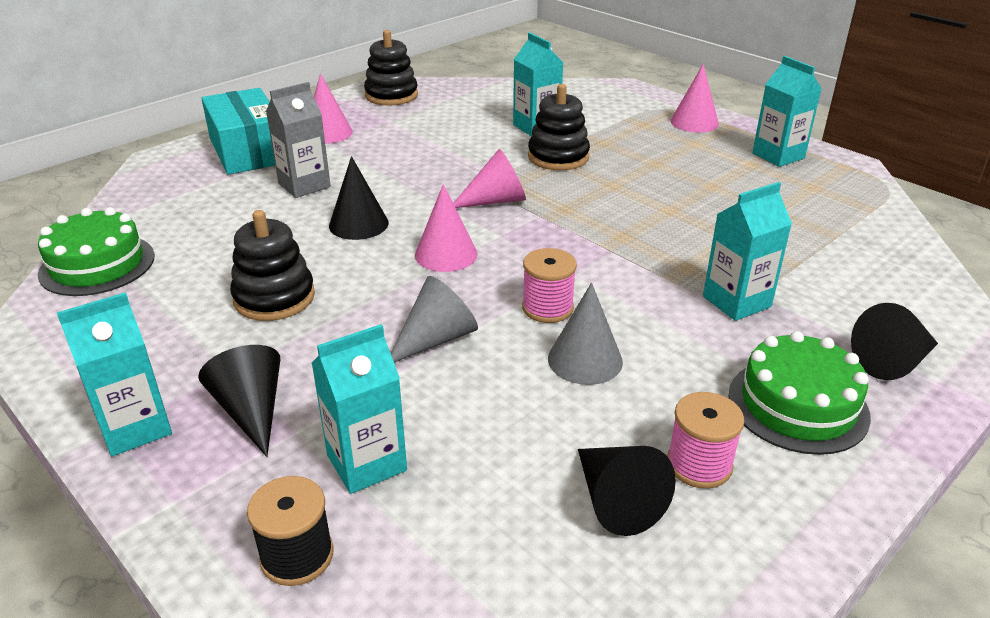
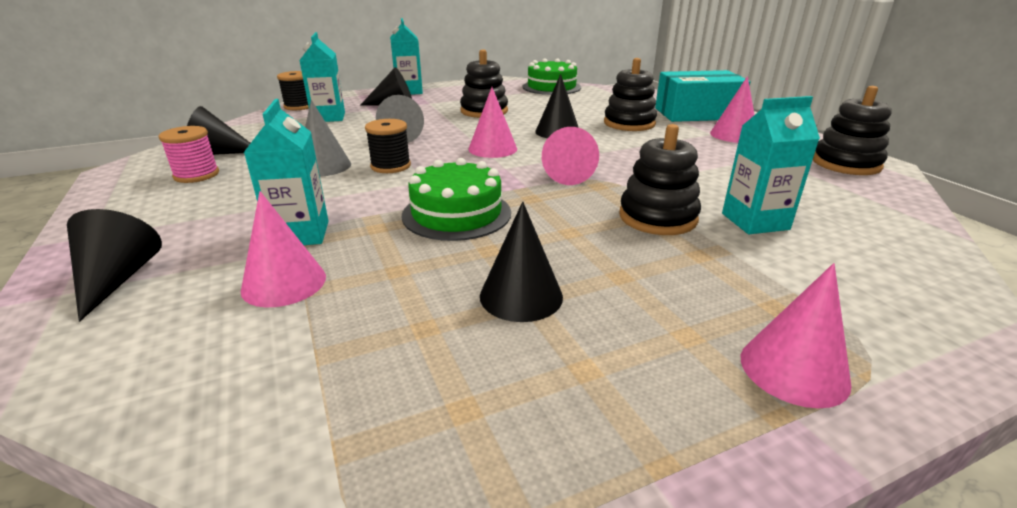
camera: 110 degrees right, 5 degrees down
(304, 185) = (629, 123): grey carton -> black stacking toy
(547, 308) = (390, 166): pink spool -> black spool
(711, 189) = (521, 296): none -> black cone
(778, 156) = (610, 425): turquoise carton -> none
(798, 405) = (170, 217): green cake -> green cake (456, 214)
(799, 277) = (284, 283): none -> pink cone

